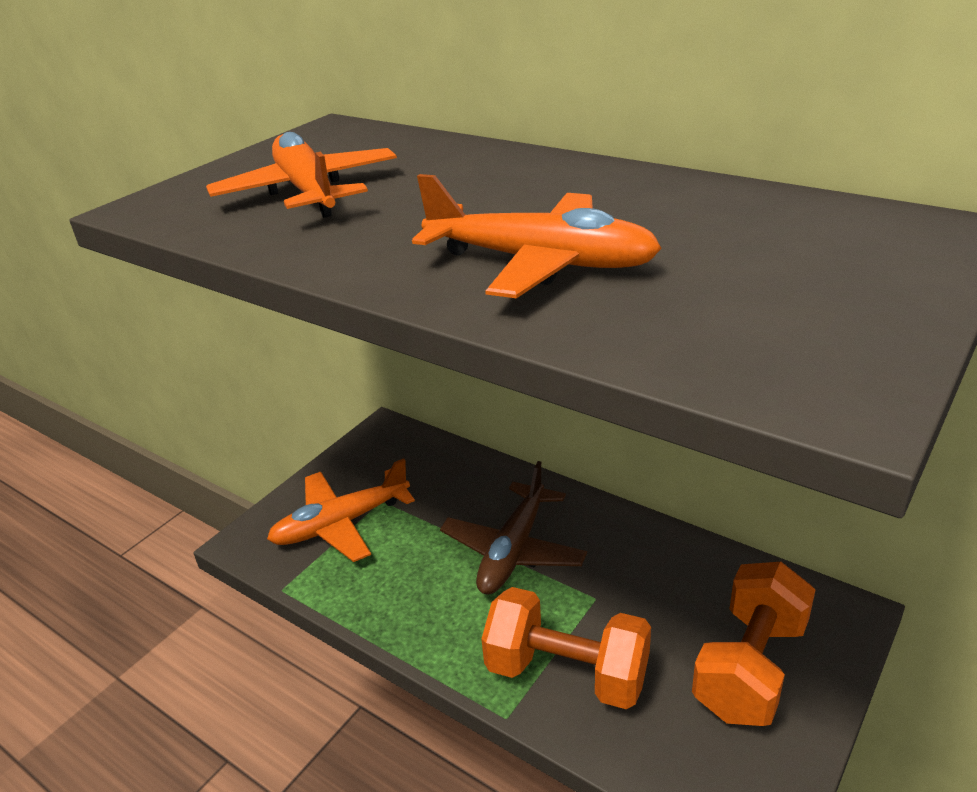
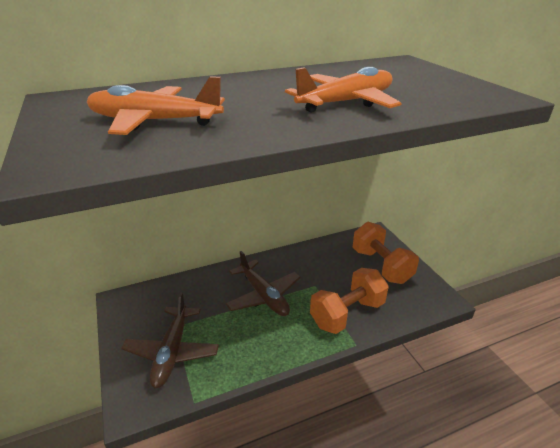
camera: 60 degrees left, 0 degrees up
(341, 524) = (172, 352): orange plane -> brown plane

